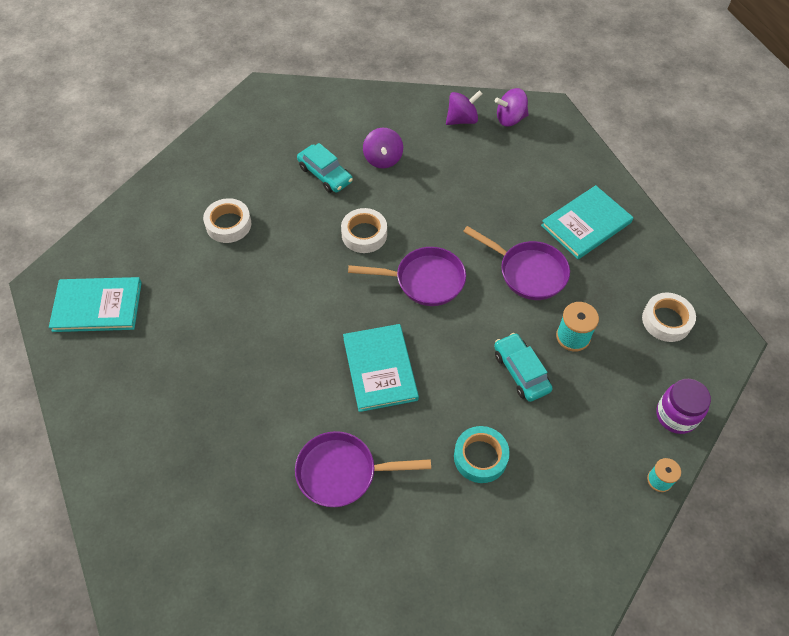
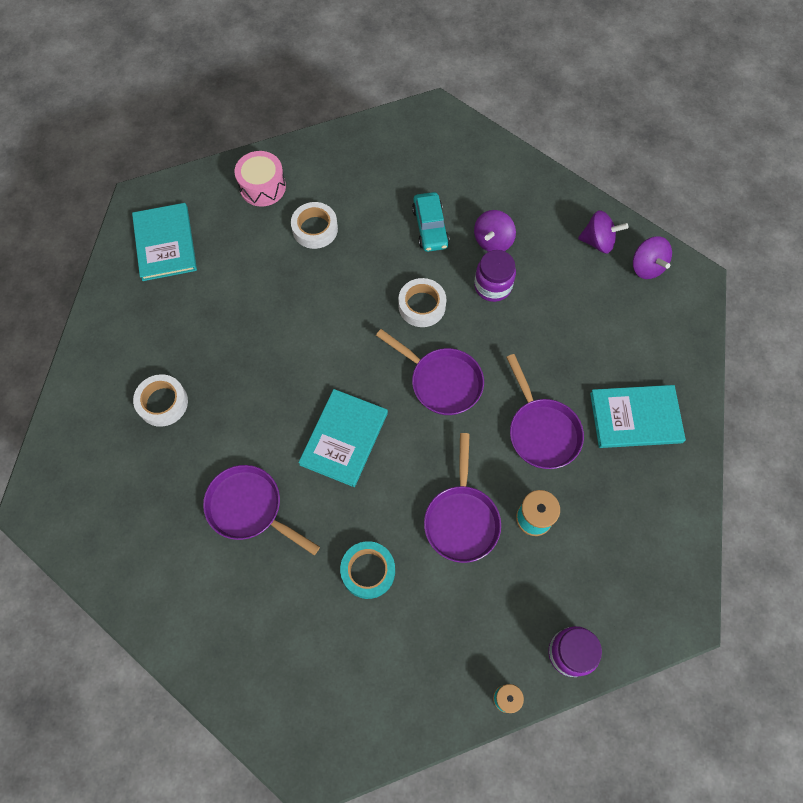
camera: 35 degrees right, 10 degrees up
(97, 306) = (165, 243): turquoise book -> turquoise book turned 45 degrees clockwise
(155, 216) = (262, 187): none -> pink drum
(408, 191) = (492, 286): none -> purple jar
(510, 119) = (646, 267): purple spinning top -> purple spinning top turned 135 degrees counterclockwise
(521, 371) = (461, 519): turquoise car -> purple pan
(666, 320) = (636, 560): white tape -> white tape (163, 403)

